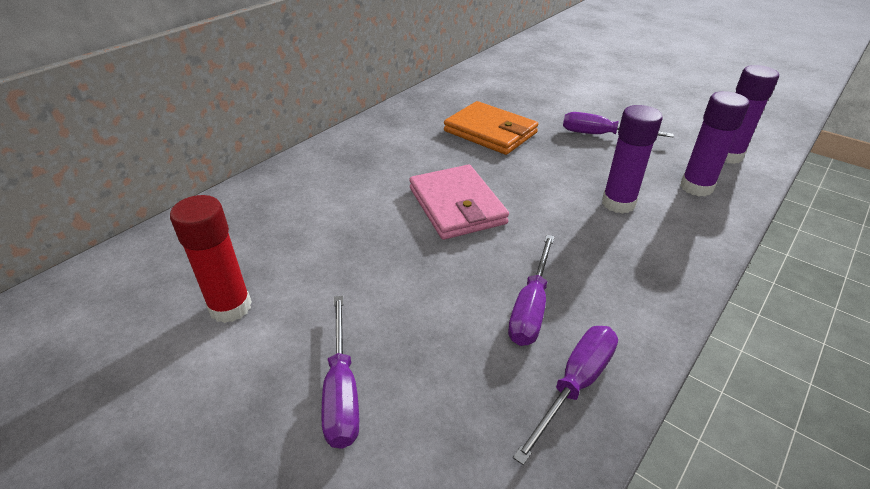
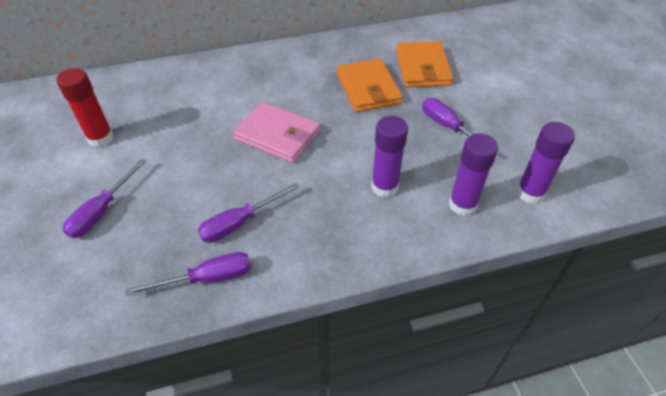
camera: 35 degrees right, 10 degrees up
(457, 206) = (277, 135): pink wallet -> pink wallet turned 75 degrees counterclockwise
(516, 100) = (423, 68): none -> orange wallet

